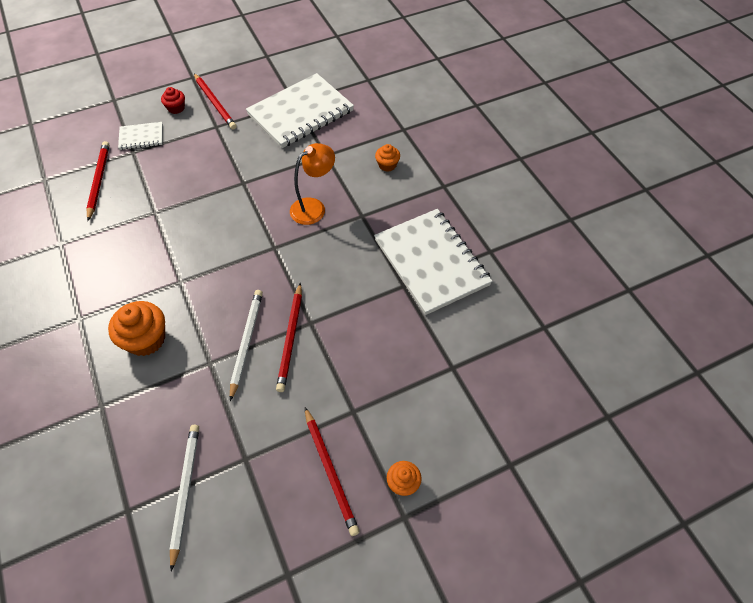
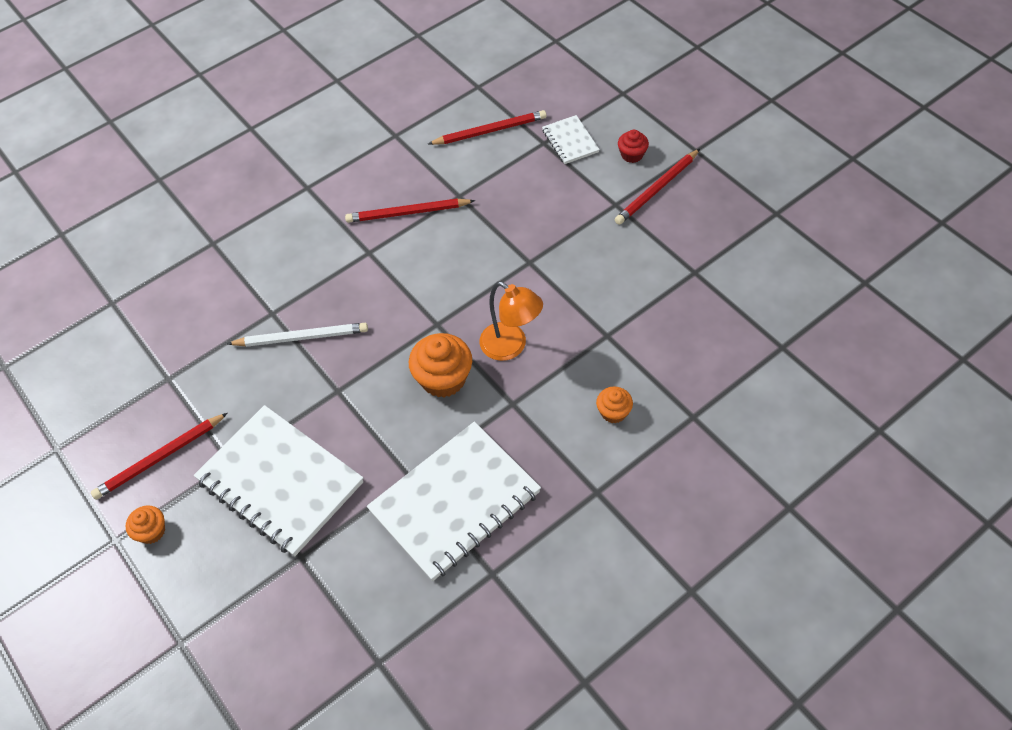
camera: 80 degrees right, 0 degrees up
(146, 339) = (291, 249): orange cupcake -> orange cupcake (443, 378)
(185, 491) = (132, 340): white pencil -> none
(291, 338) = (313, 377): red pencil -> red pencil (407, 213)
(300, 113) = (676, 285): white notebook -> white notebook (280, 481)

